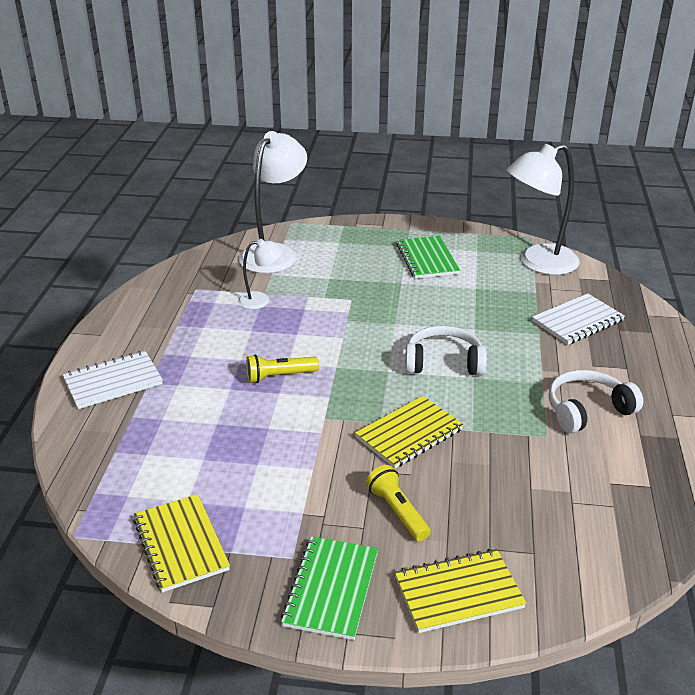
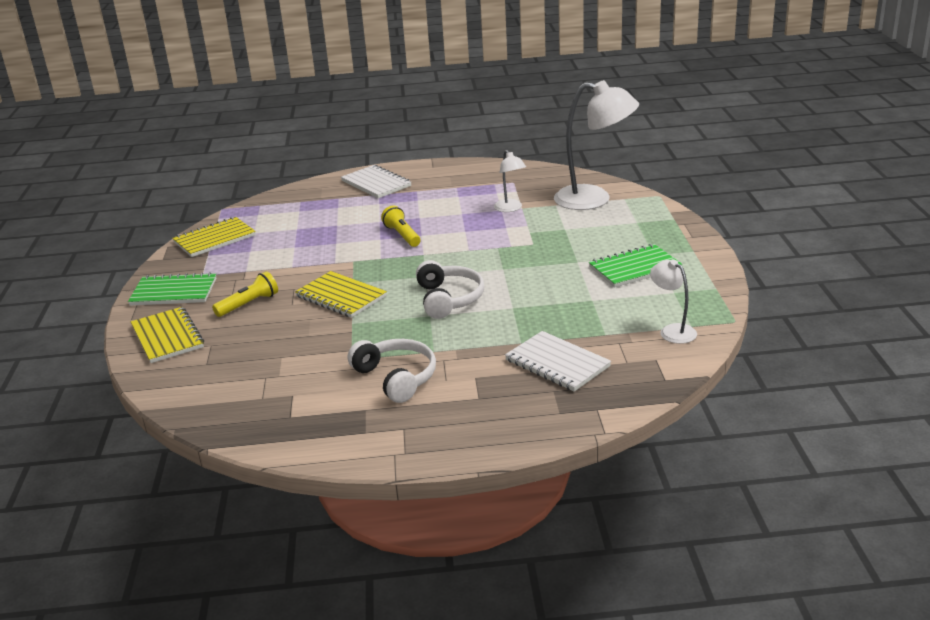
camera: 80 degrees right, 5 degrees down
(538, 263) = (672, 330): white lamp -> white lamp, size x0.51

